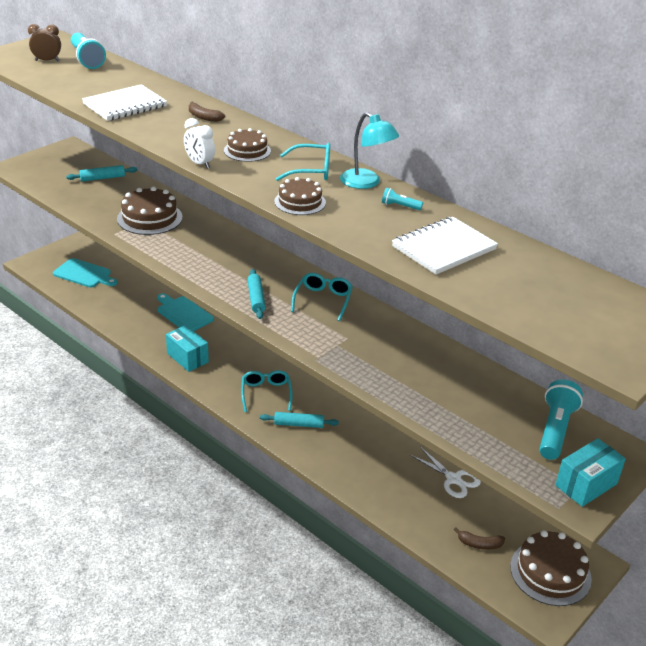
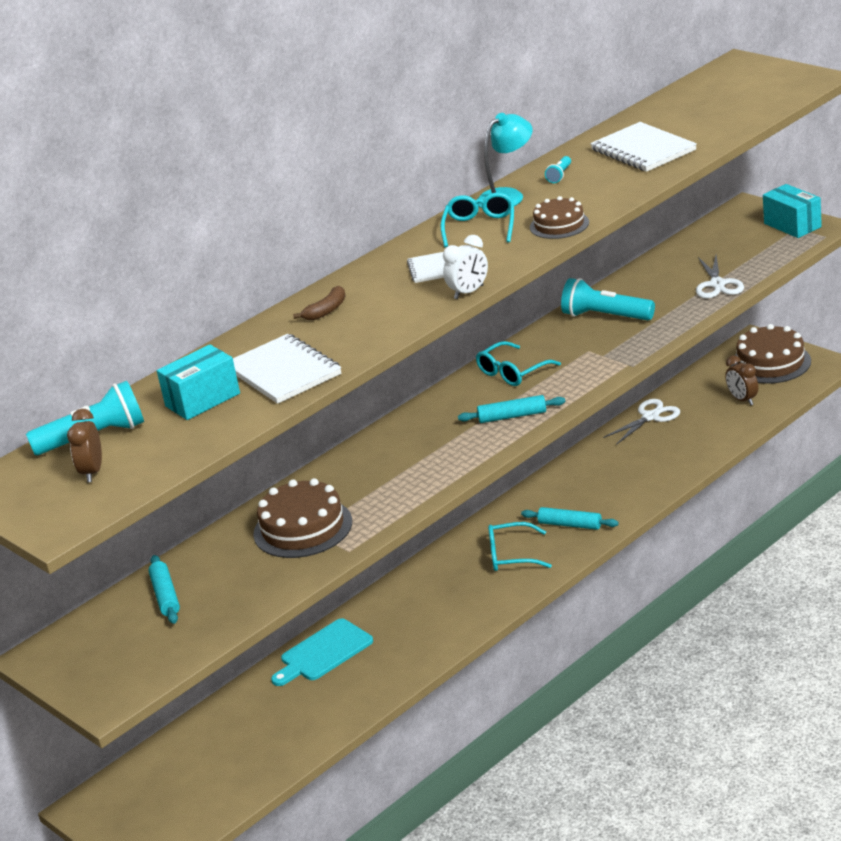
camera: 80 degrees left, 5 degrees down
(84, 274) = (198, 780): turquoise cutting board -> none
(187, 358) = (435, 632): turquoise box -> turquoise box (202, 400)
(247, 151) = (429, 269): brown cake -> white notebook
(299, 424) = (570, 524): turquoise rolling pin -> turquoise rolling pin turned 75 degrees counterclockwise
(323, 300) = (512, 372): turquoise glasses -> turquoise glasses turned 60 degrees counterclockwise
(456, 419) = (717, 284): none -> white scissors
(479, 544) = (742, 400): brown banana -> brown clock
(555, 429) = (720, 238): turquoise flashlight -> turquoise flashlight (605, 316)

